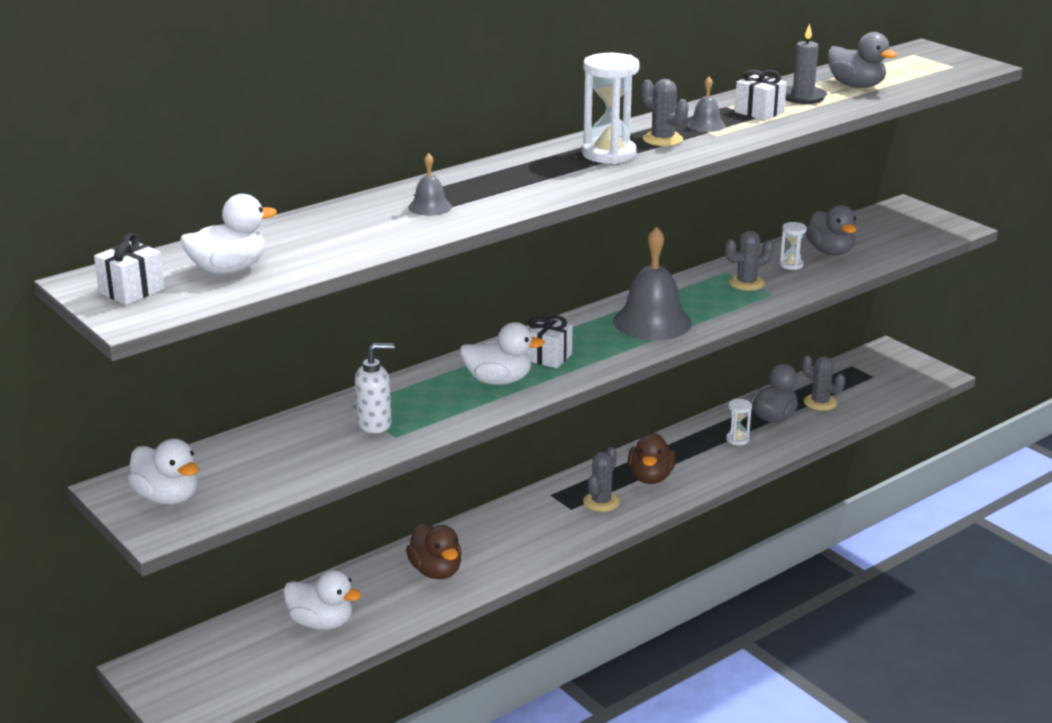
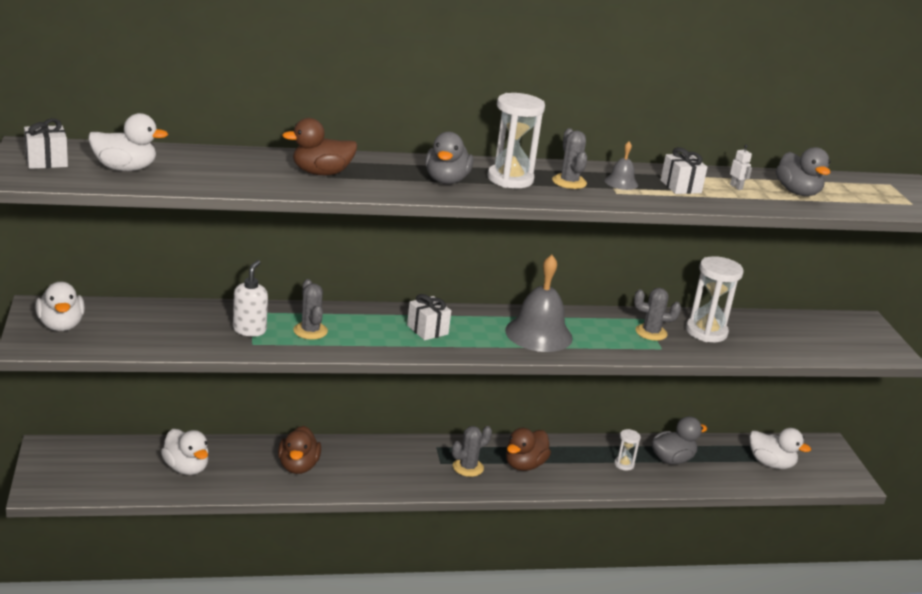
camera: 25 degrees right, 0 degrees up
(375, 424) = (249, 330): white soap dispenser -> white soap dispenser turned 90 degrees counterclockwise
(430, 207) = (321, 173): grey bell -> brown duck
(498, 380) = (371, 333): white duck -> white duck (771, 463)
(791, 265) = (706, 332): white hourglass -> white hourglass, size x1.98
(803, 97) = (736, 187): grey candle -> white robot
(820, 402) = (723, 463): grey cactus -> grey cactus (310, 331)
(830, 252) = (753, 333): grey duck -> grey duck (446, 180)

